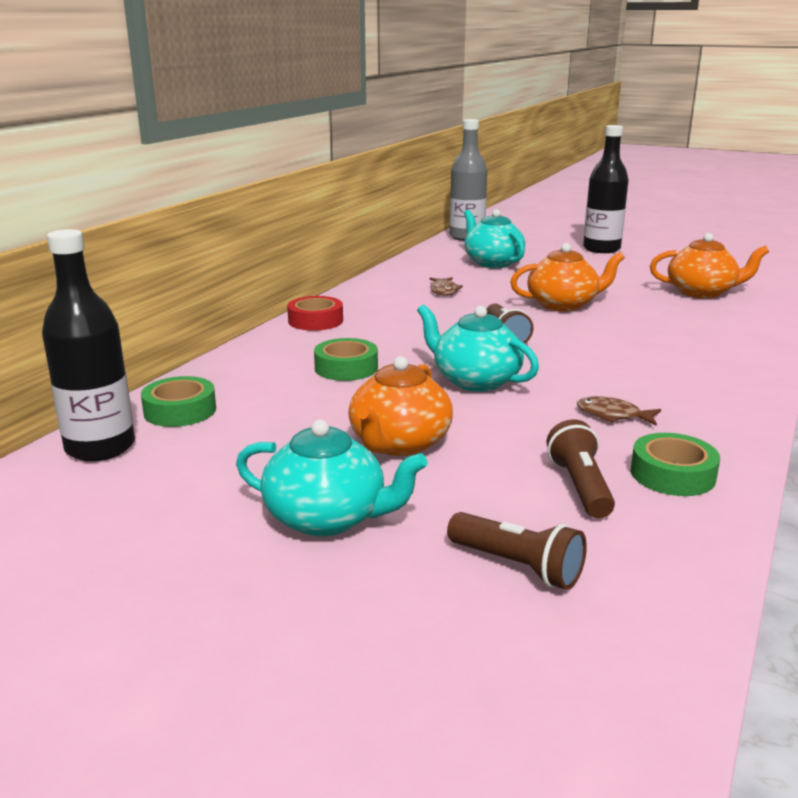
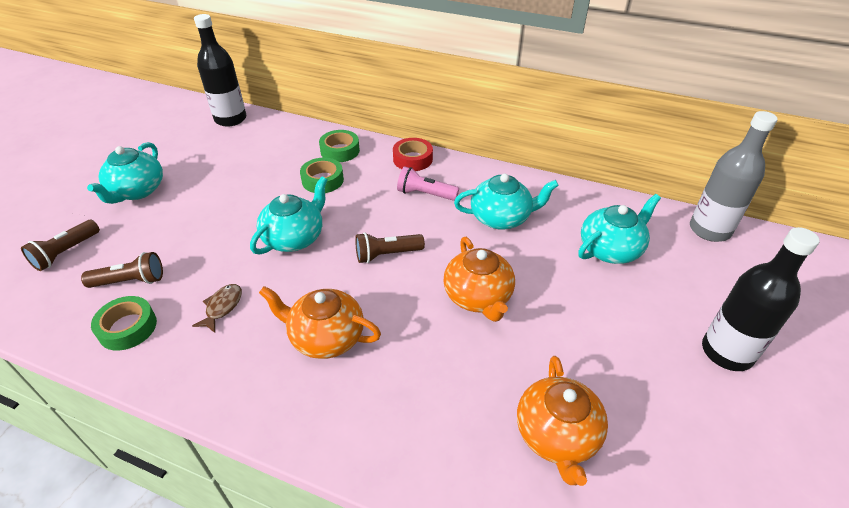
camera: 85 degrees right, 20 degrees up
(180, 411) = (267, 132): green tape -> green tape (340, 151)
(394, 317) = (425, 194): none -> pink flashlight
(399, 444) = (207, 208): orange teapot -> orange teapot (326, 337)
(443, 291) = (501, 218): brown fish -> turquoise teapot

